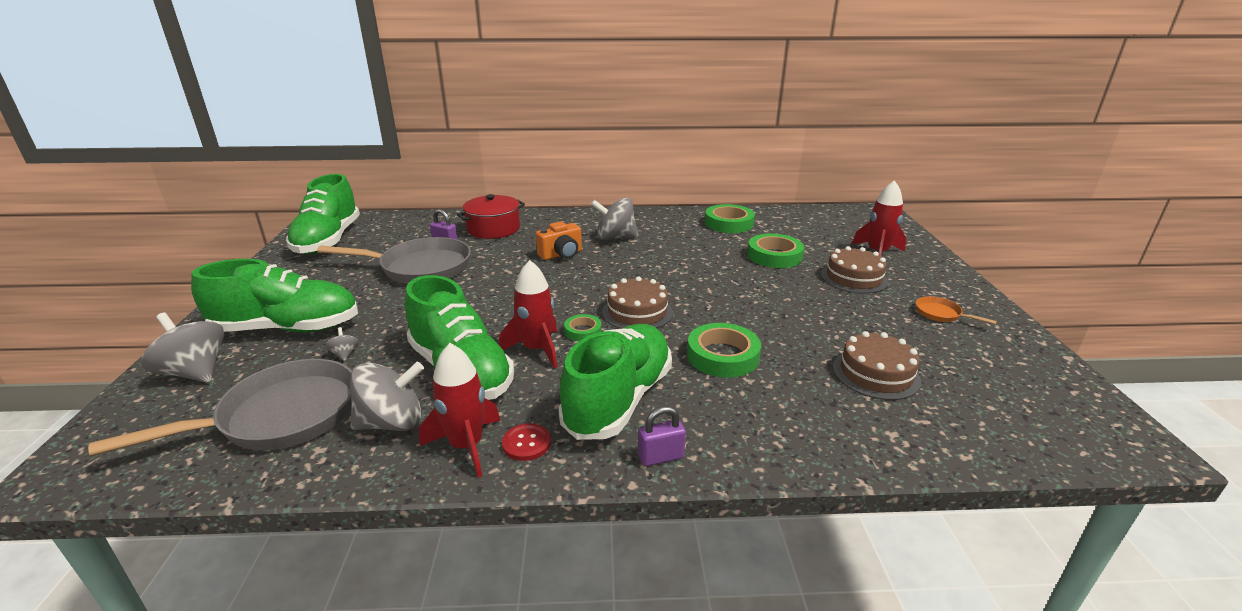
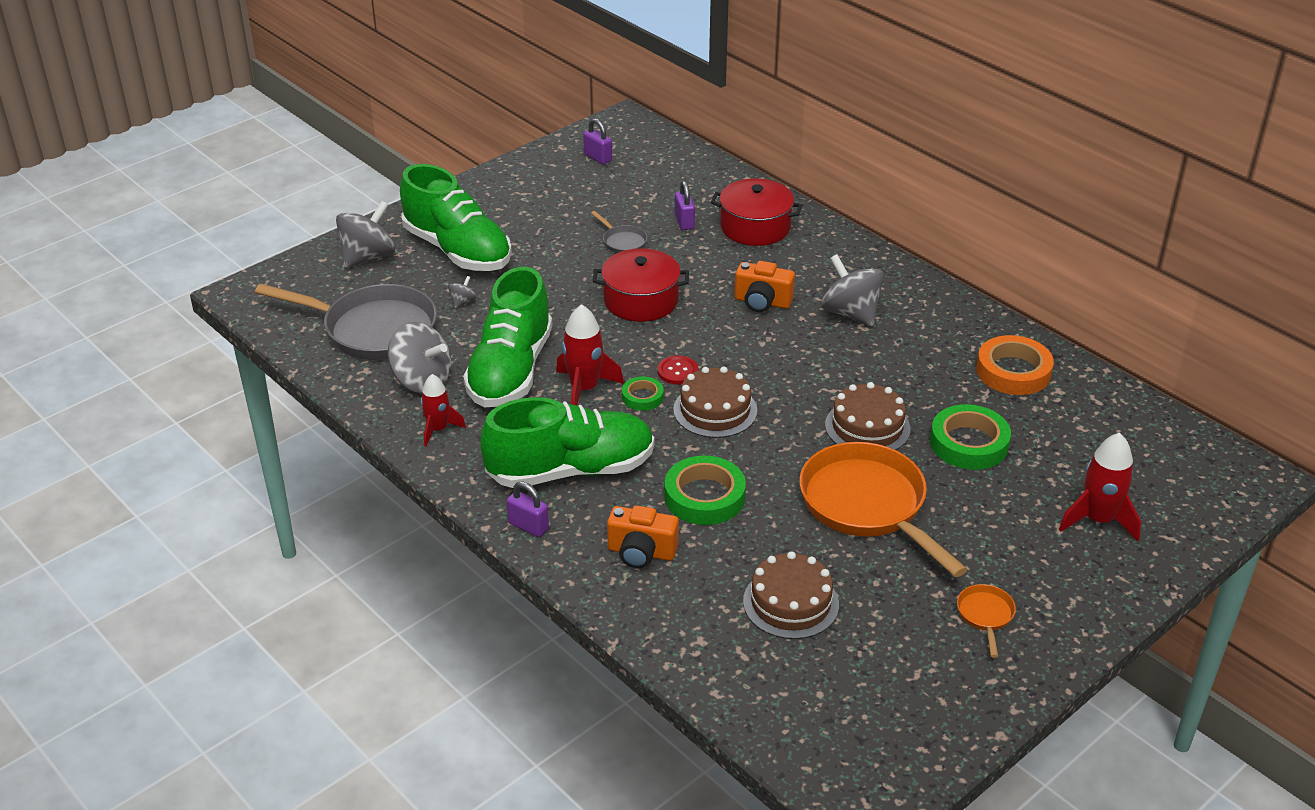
camera: 50 degrees right, 10 degrees up
(195, 372) = (368, 257): grey spinning top -> grey spinning top turned 45 degrees clockwise
(328, 240) = (598, 157): green shoe -> purple padlock
(420, 268) = (623, 242): grey pan -> grey pan, size x0.43
(466, 446) = (438, 429): red rocket -> red rocket, size x0.66
(487, 288) = (641, 301): none -> red pot
(526, 443) = (471, 454): red button -> red button (677, 371)
(729, 223) = (1013, 371): green tape -> orange tape
(757, 412) = (641, 552): none -> orange camera
(798, 305) = (867, 505): none -> orange pan
(854, 278) = (993, 523): brown cake -> brown cake (867, 427)

